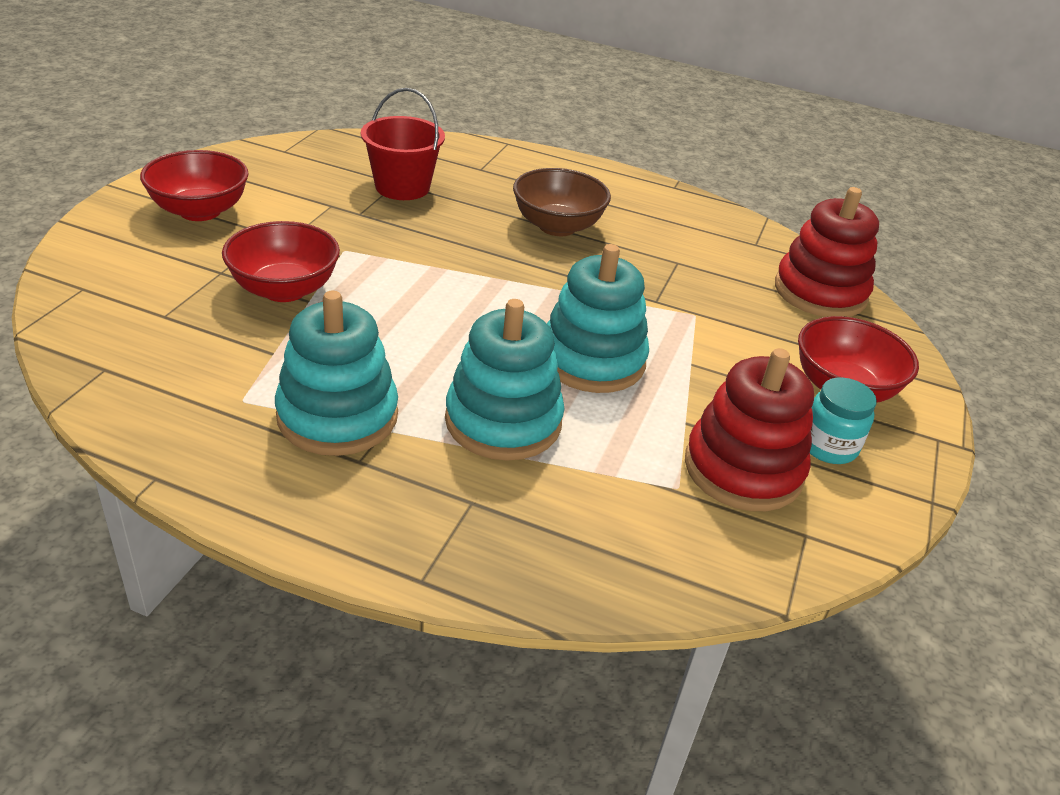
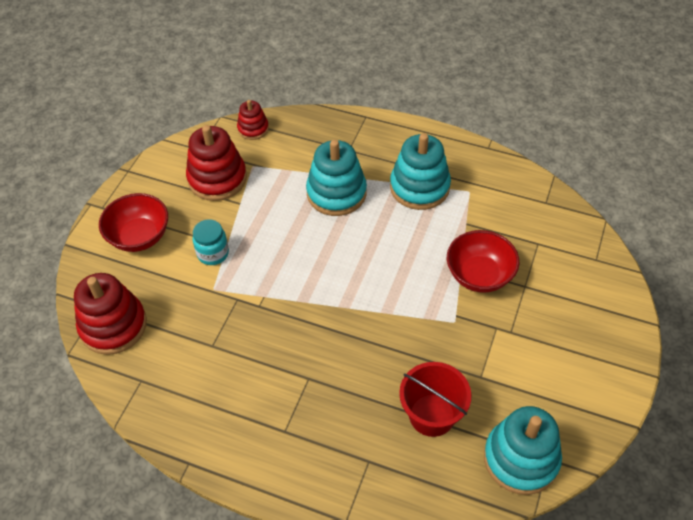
camera: 175 degrees left, 15 degrees up
(200, 211) = (571, 352): red bowl -> none
(557, 226) = (301, 378): brown bowl -> none
(592, 360) = (286, 240): turquoise stacking toy -> turquoise stacking toy (521, 459)
(696, 572) = (253, 129): none -> red stacking toy
(828, 446) = (167, 196): turquoise jar -> turquoise jar (213, 253)

